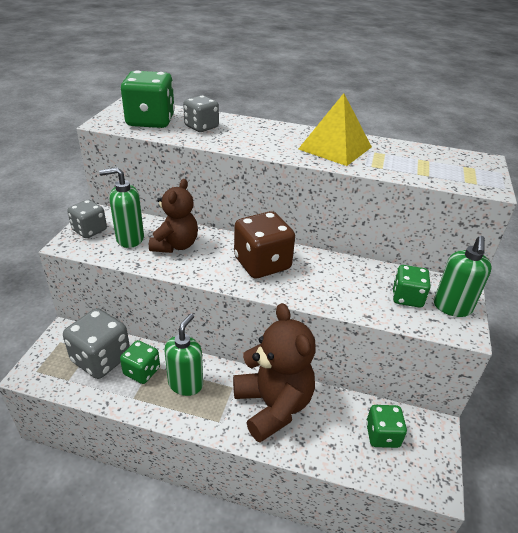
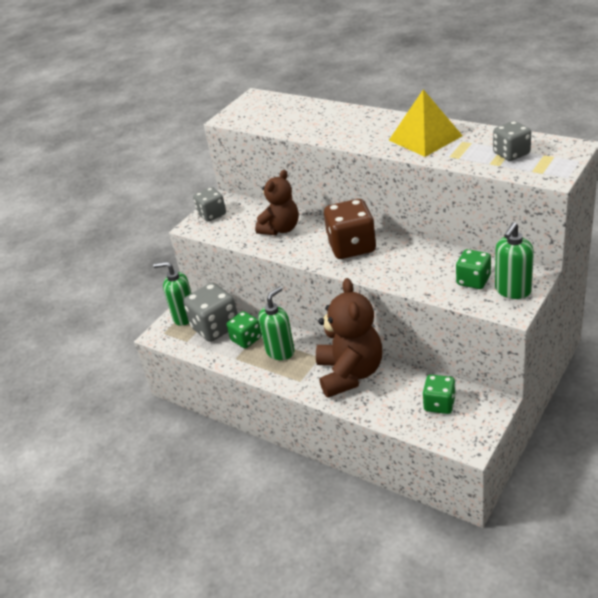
camera: 25 degrees right, 0 degrees up
(129, 239) = (243, 222): green soap dispenser -> green soap dispenser (184, 316)
(150, 121) = (267, 114): green dice -> none
(201, 127) = (310, 119): grey dice -> grey dice (511, 153)

